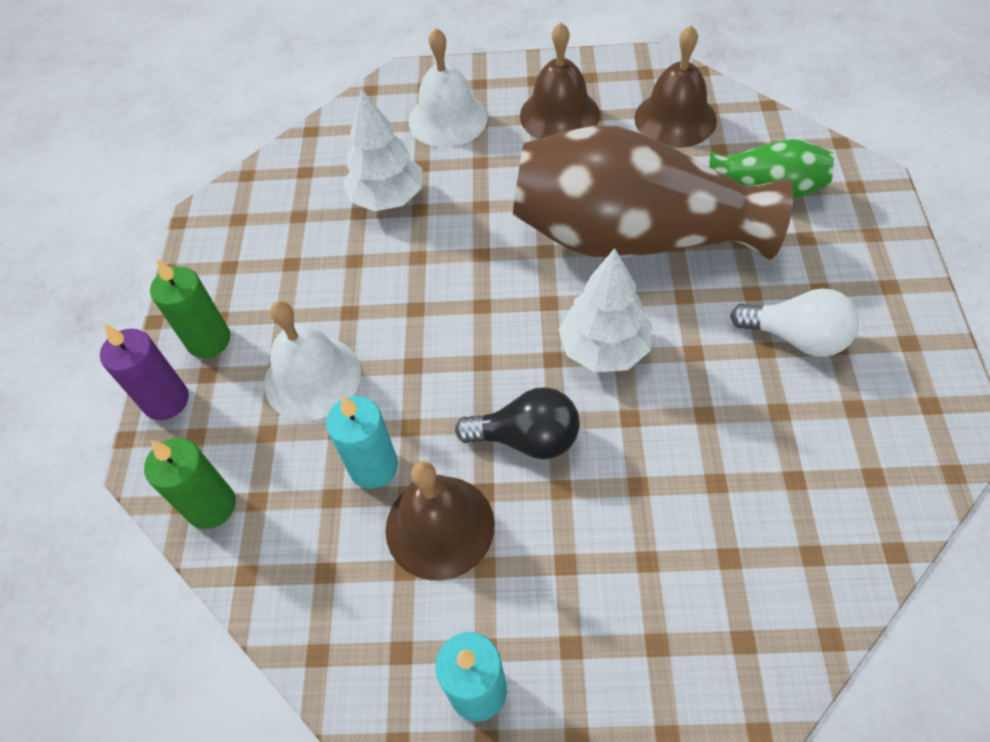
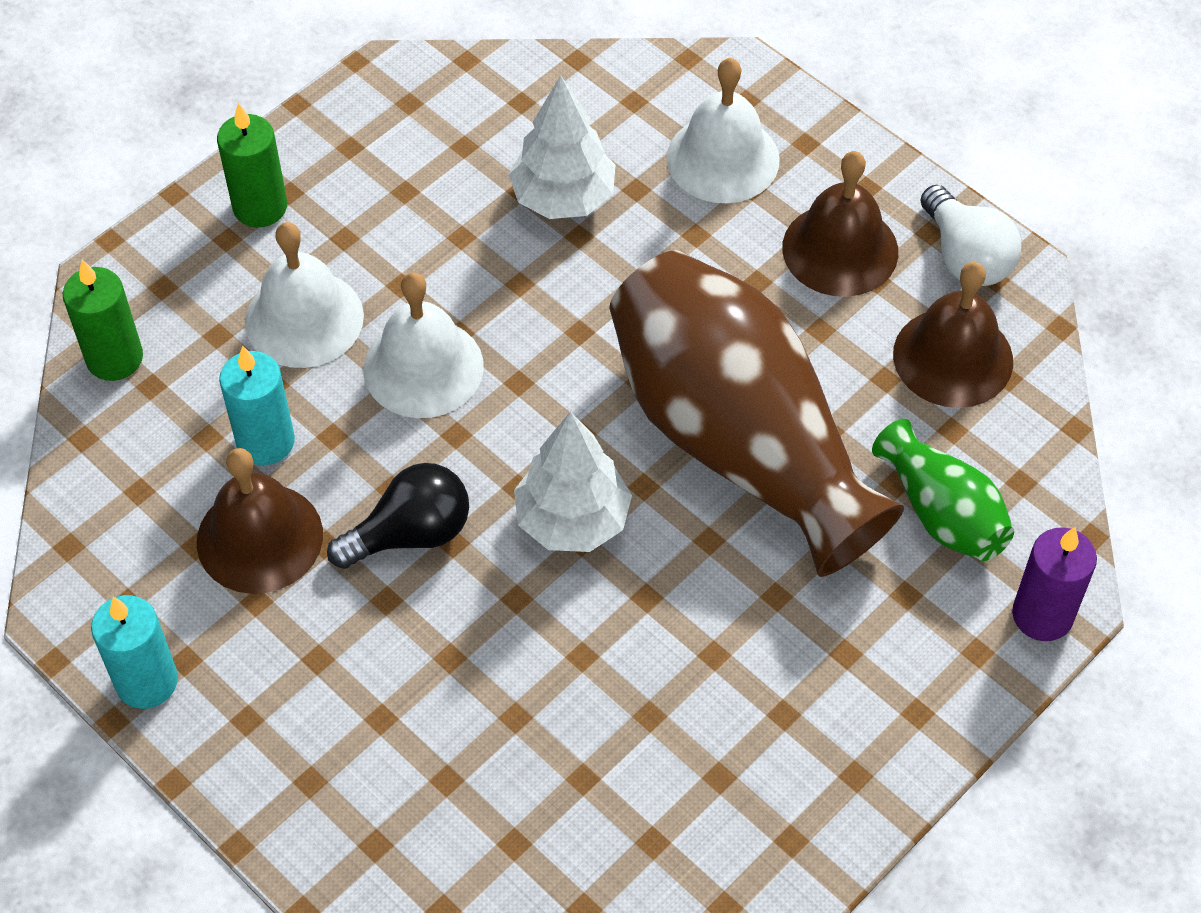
camera: 40 degrees right, 0 degrees up
(166, 400) = (172, 234): purple candle -> purple candle (1042, 615)
(418, 343) = (423, 367): none -> white bell
(527, 438) = (410, 534): black light bulb -> black light bulb turned 75 degrees counterclockwise
(796, 337) = (757, 671): white light bulb -> white light bulb (966, 256)

